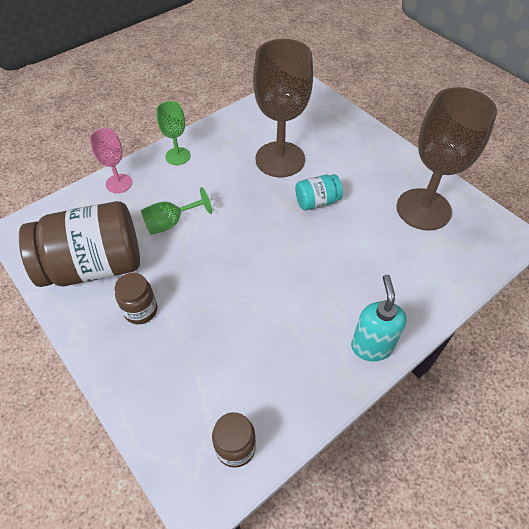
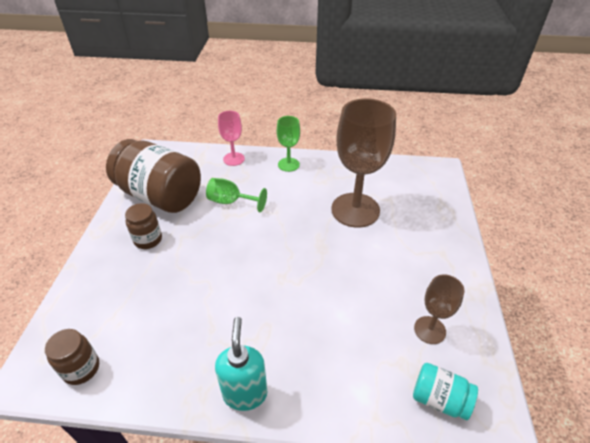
camera: 45 degrees right, 10 degrees down
(317, 202) = (344, 257): turquoise jar -> turquoise jar (439, 399)
(371, 346) = (245, 393): turquoise soap dispenser -> turquoise soap dispenser turned 45 degrees counterclockwise
(423, 209) = (429, 330): brown goblet -> brown goblet, size x0.50

